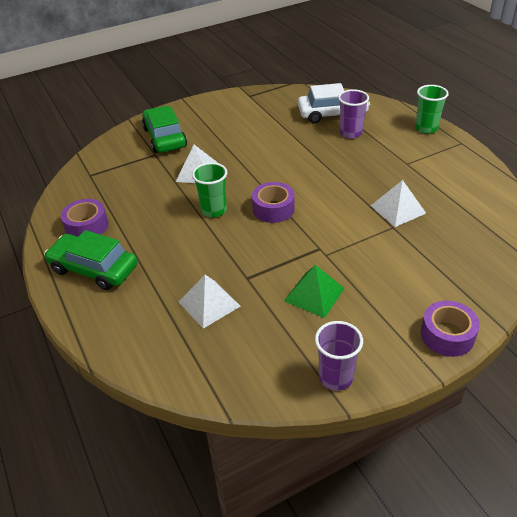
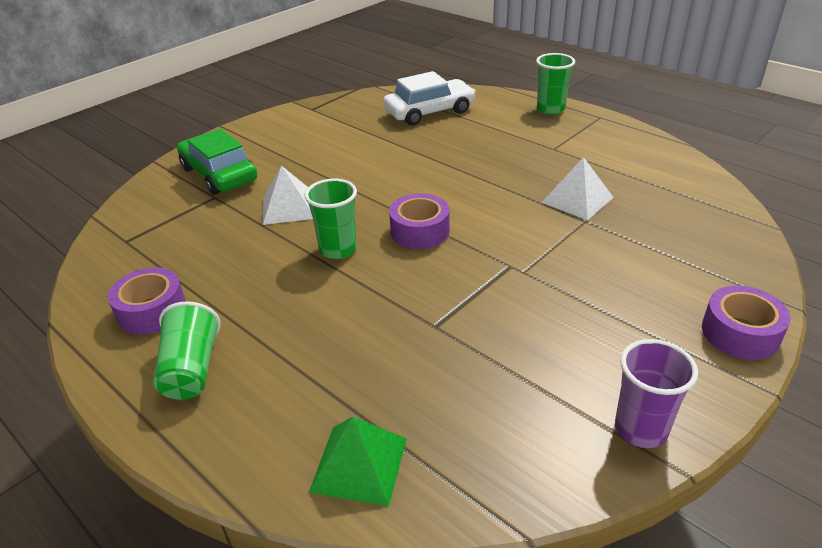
camera: 20 degrees left, 5 degrees down
(94, 269) = (191, 369): green car -> green cup
(209, 304) = (400, 375): white pyramid -> none
(314, 294) = (540, 325): green pyramid -> green pyramid (359, 464)
(351, 133) = (465, 128): purple cup -> none

